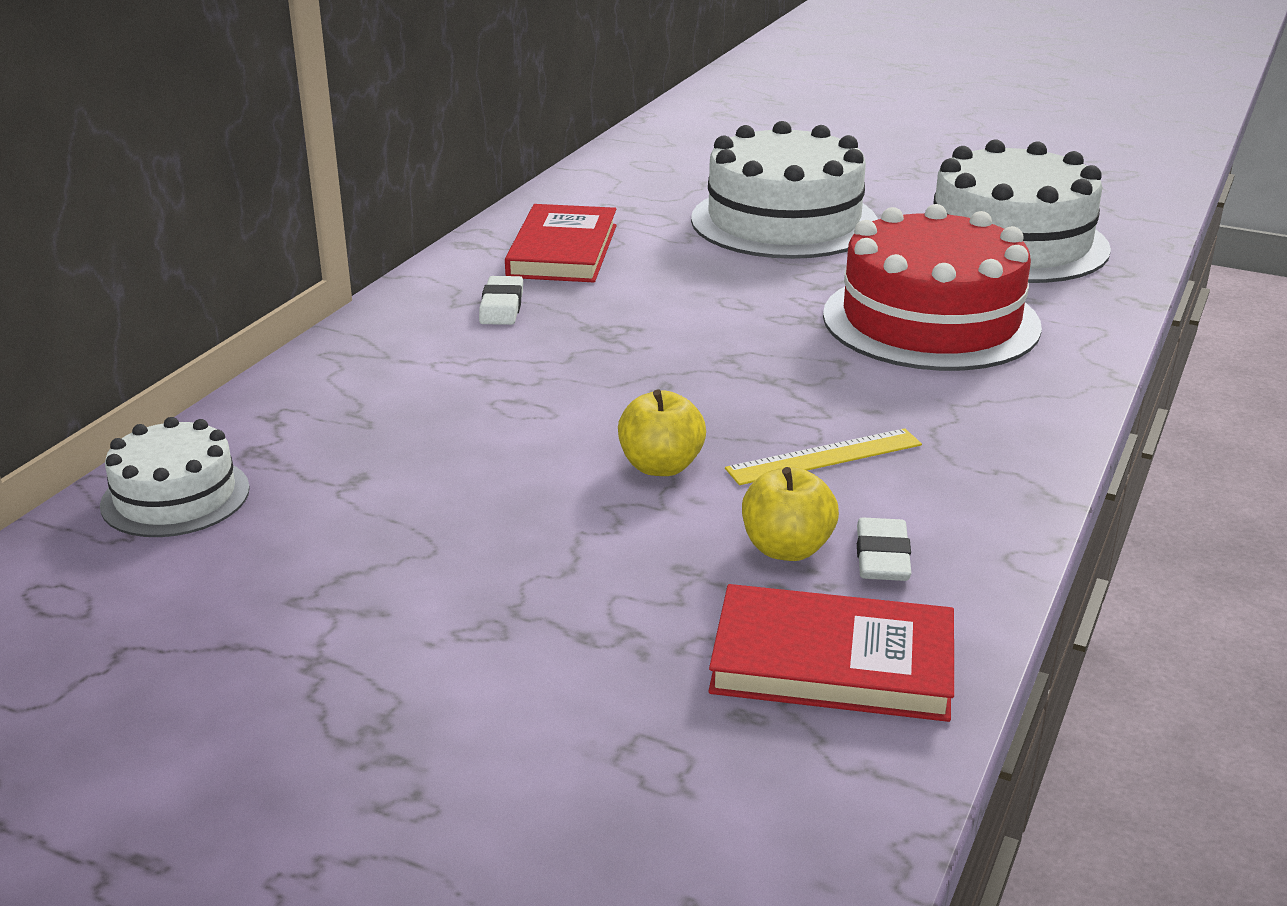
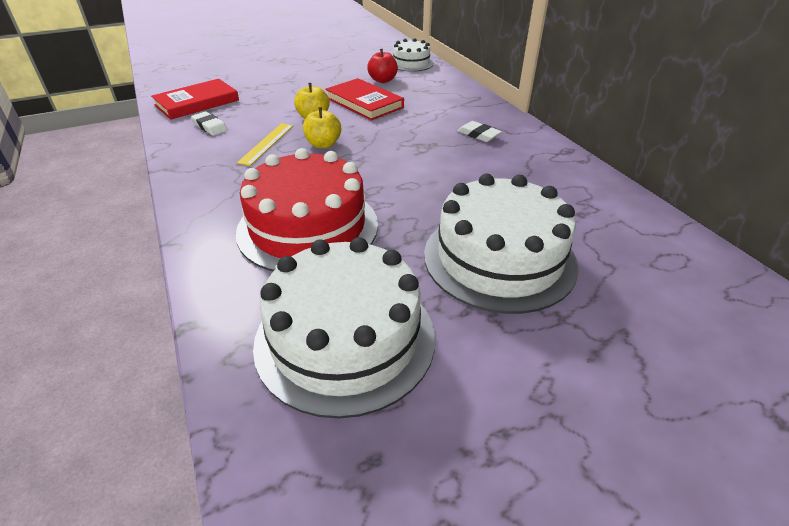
camera: 130 degrees right, 10 degrees up
(350, 483) = (382, 80): none -> red apple
(563, 251) = (530, 169): red book -> red book (364, 103)
(787, 549) = (242, 117): yellow apple -> yellow apple (323, 144)

